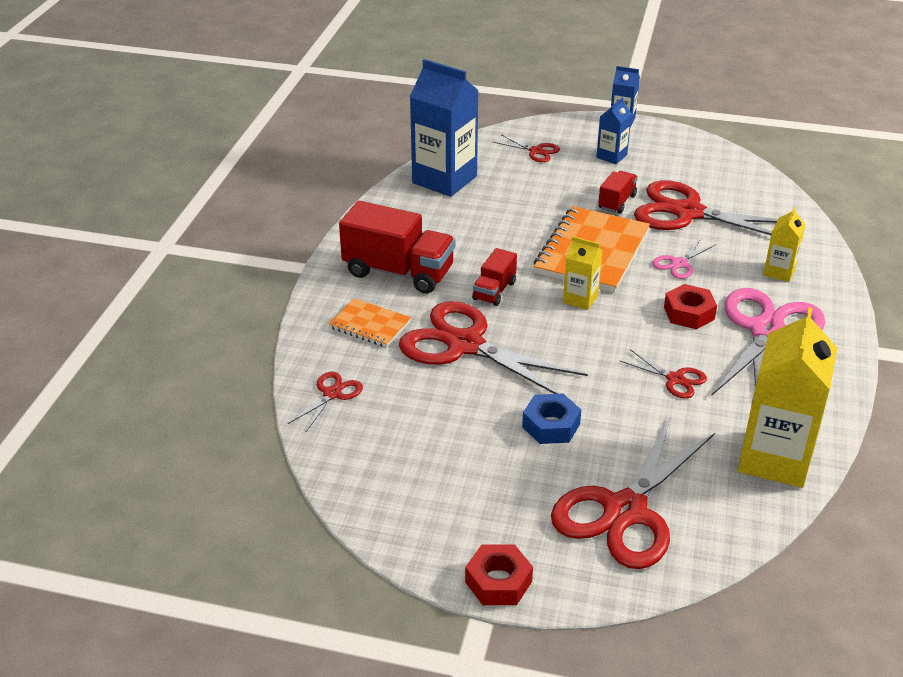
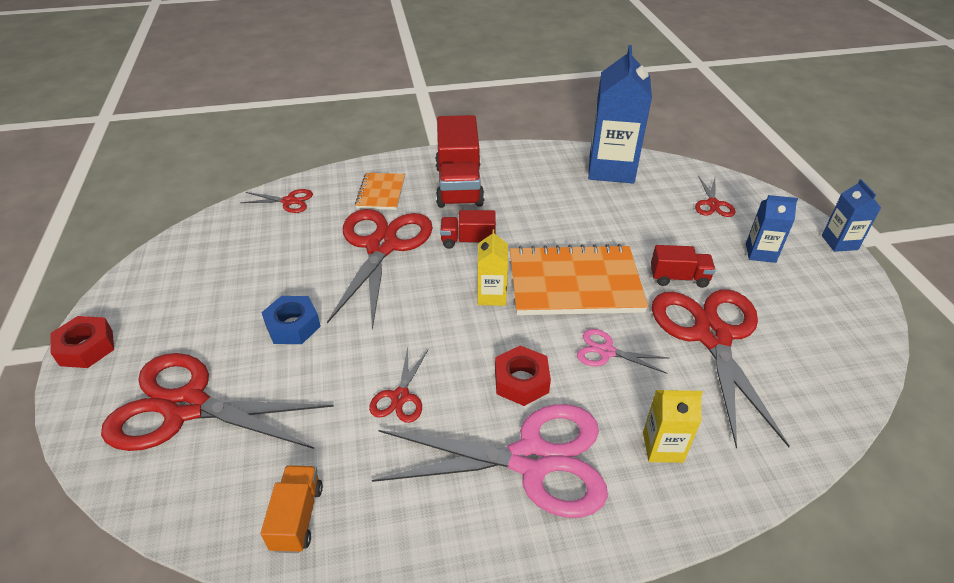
camera: 65 degrees right, 5 degrees up
(774, 459) = (297, 517): yellow carton -> orange truck

